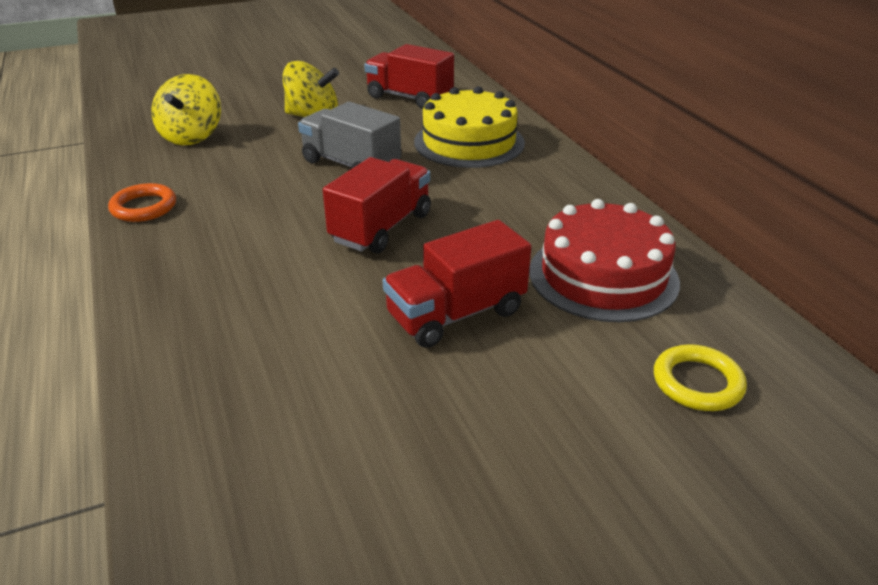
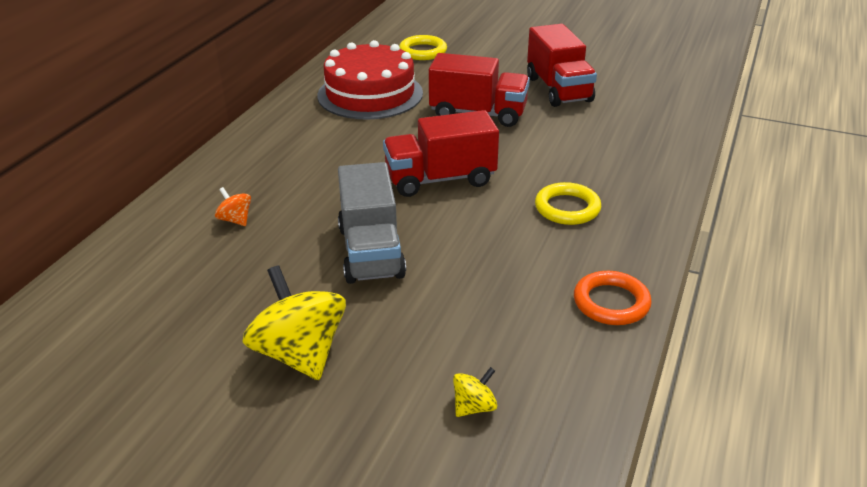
camera: 135 degrees left, 0 degrees up
(192, 136) = (474, 407): yellow spinning top -> yellow spinning top, size x0.46
(238, 256) = (567, 208): none -> yellow ring
(409, 98) = (149, 323): red truck -> red truck (558, 89)
(469, 142) = (235, 220): yellow cake -> orange spinning top

